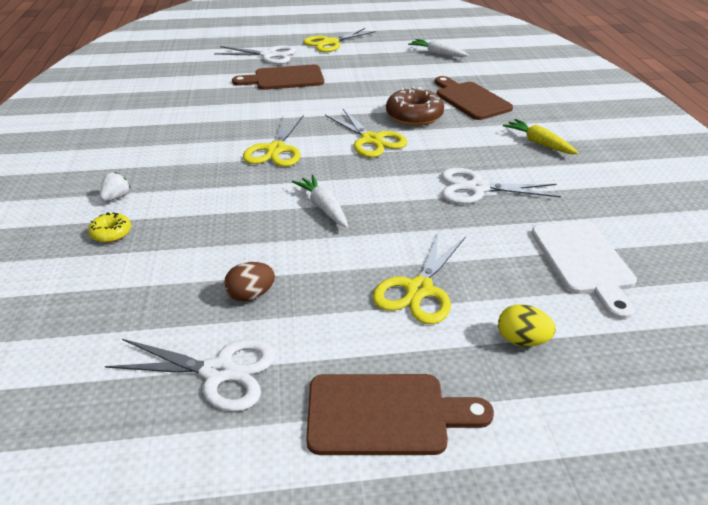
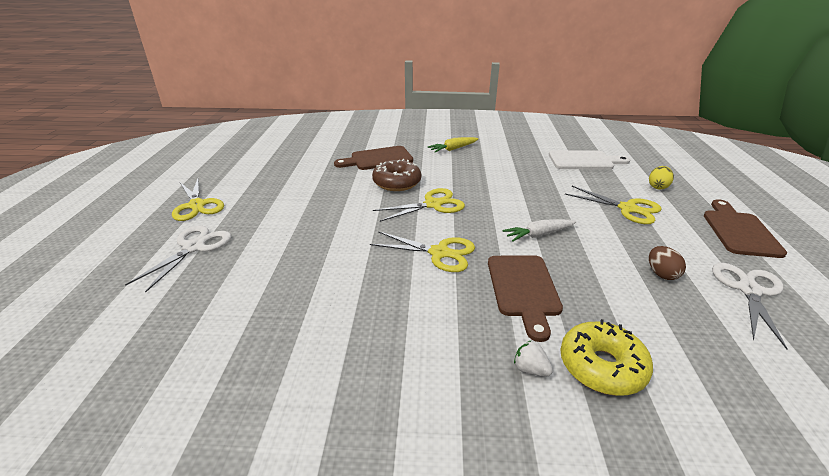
camera: 80 degrees left, 5 degrees down
(111, 233) = (601, 366): yellow donut -> yellow donut, size x1.90
(284, 78) = (274, 240): brown cutting board -> brown cutting board (523, 289)
(437, 54) = (279, 158): white carrot -> none
(477, 188) = (510, 176): white scissors -> none

